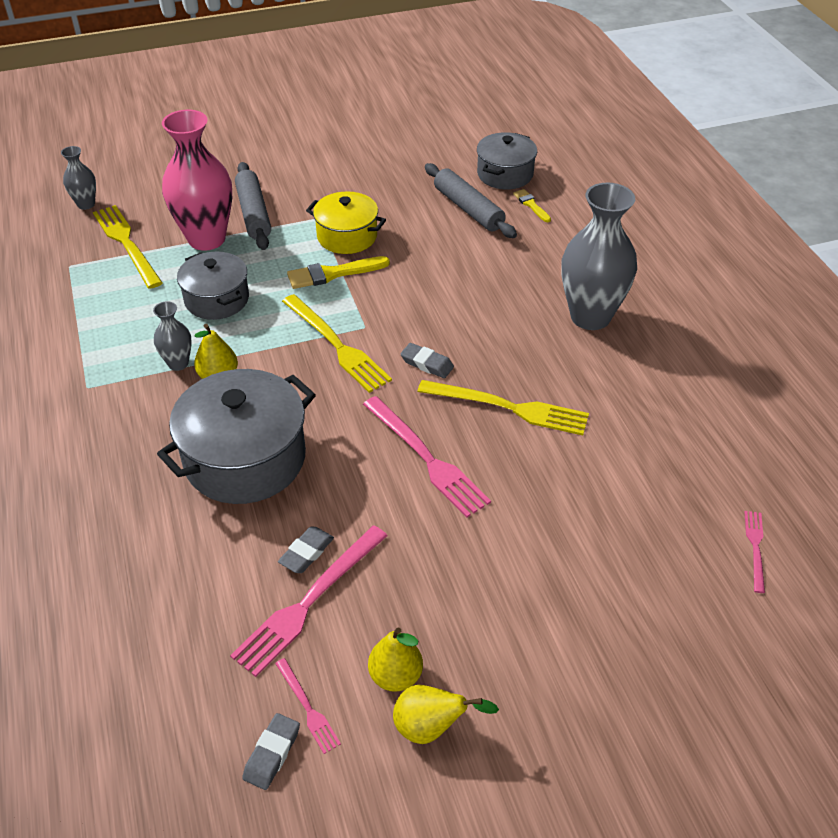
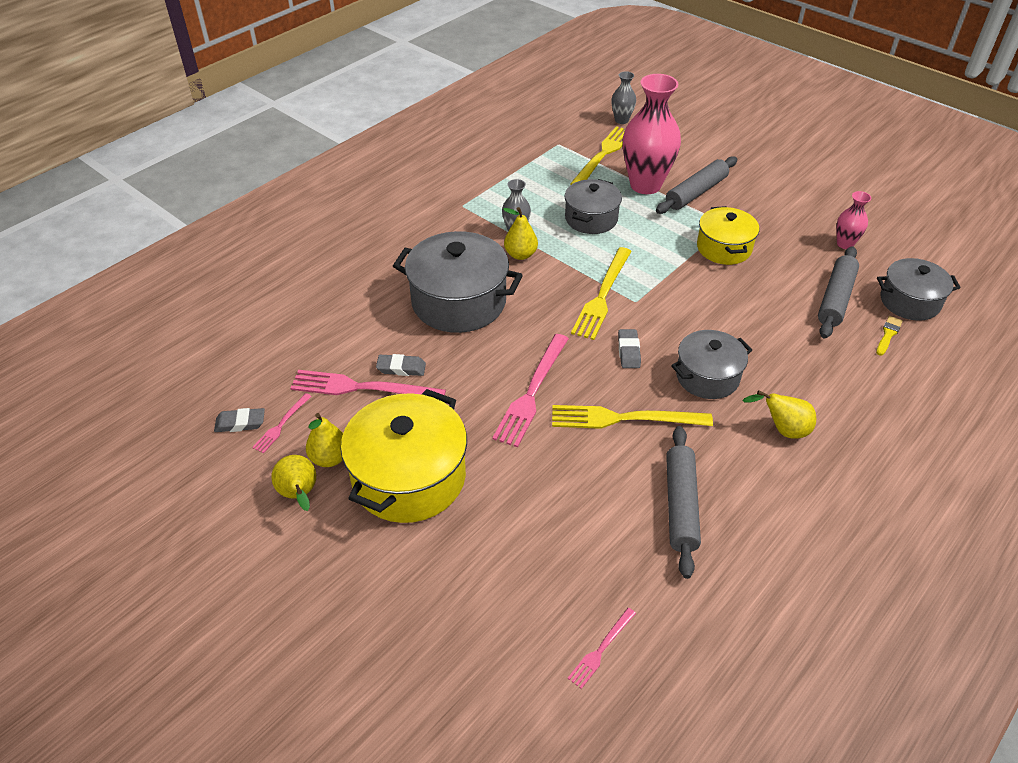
camera: 60 degrees right, 0 degrees up
(333, 273) = (675, 260): yellow brush -> none
(409, 169) = (845, 244): none -> pink vase
(472, 611) = (409, 477): none -> yellow pot
(498, 329) = (707, 376): none -> grey pot
(508, 408) = (624, 418): yellow fork -> yellow fork turned 105 degrees clockwise
(590, 316) = (782, 430): grey vase -> yellow pear
(632, 420) = (680, 505): none -> grey rolling pin
(755, 548) = (601, 649): pink fork -> pink fork turned 150 degrees clockwise

